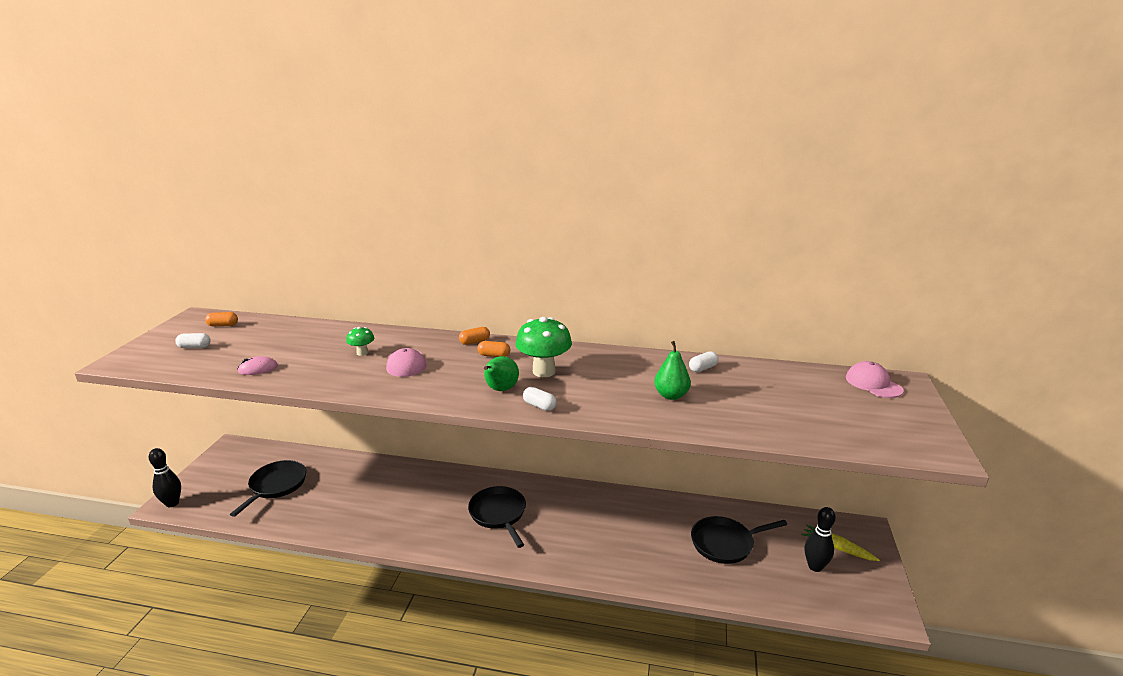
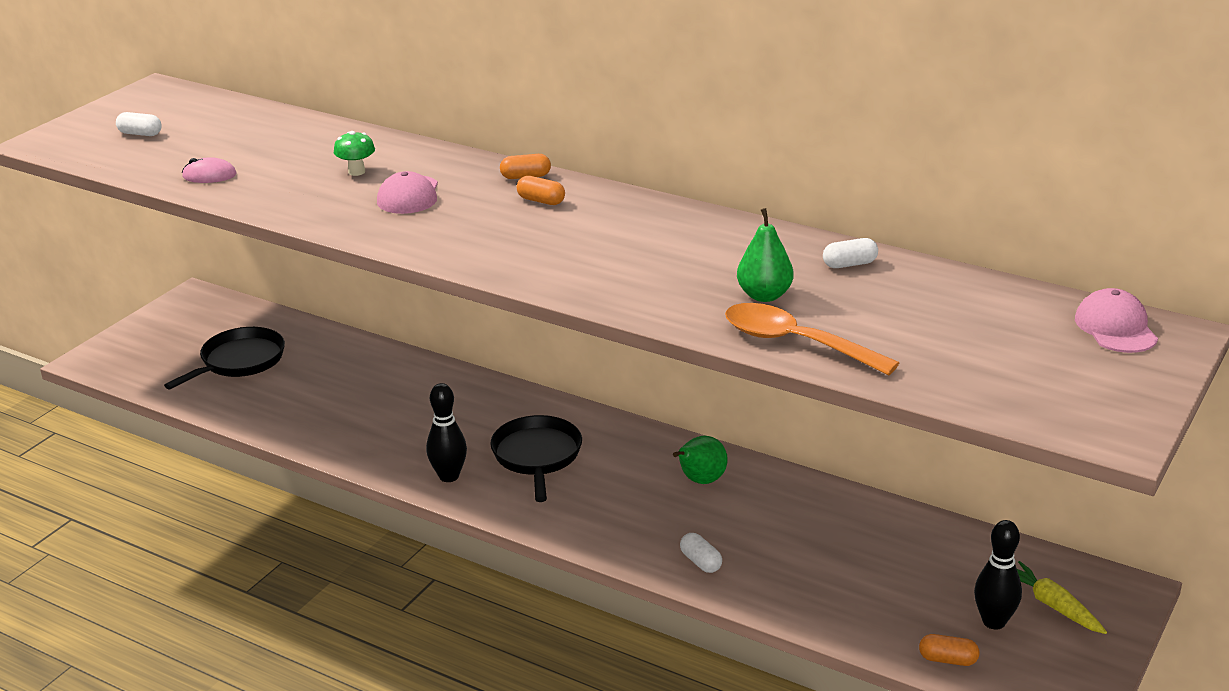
camera: 20 degrees right, 5 degrees up
(172, 503) = (98, 360): black bowling pin -> black bowling pin (449, 476)
(223, 325) = (187, 106): orange capsule -> orange capsule (948, 660)
(500, 390) = (519, 251): green pear -> green pear (700, 481)
(539, 406) = (559, 280): white capsule -> white capsule (700, 562)
(544, 371) = (599, 234): green mushroom -> none
(714, 424) = (795, 343): none -> orange spoon
(725, 543) = (867, 562): black pan -> none

